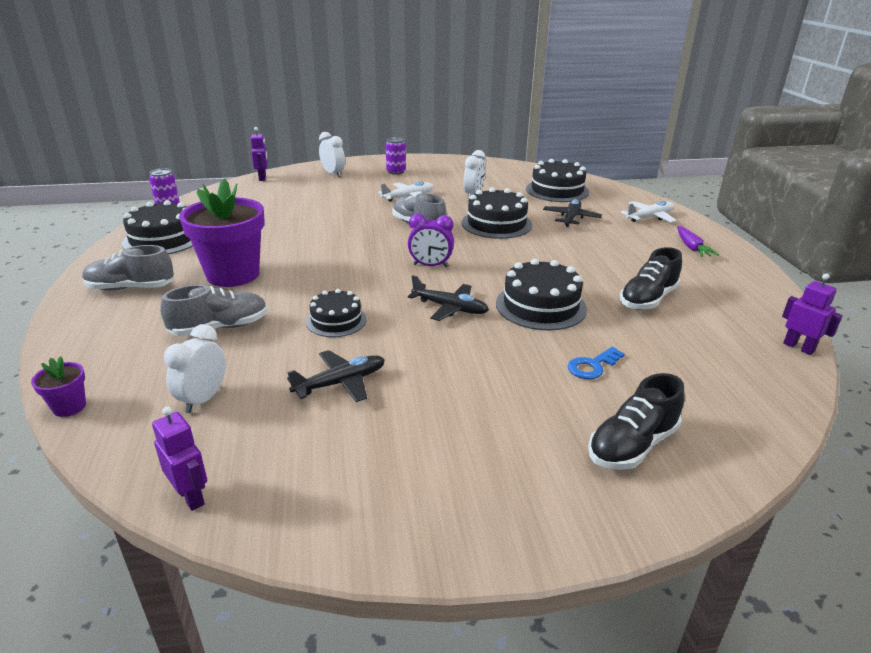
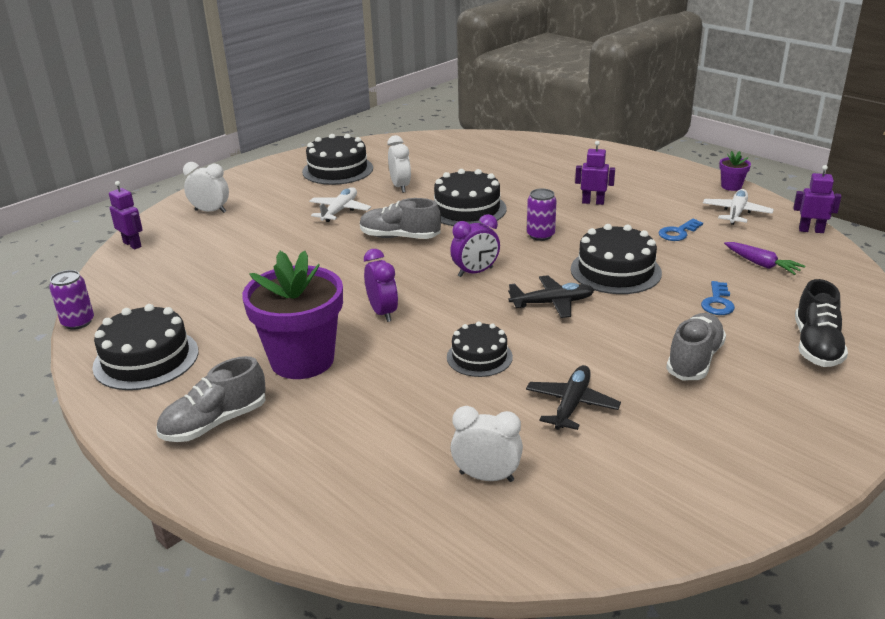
camera: 35 degrees left, 0 degrees up
(69, 407) = (378, 551): purple flower pot -> purple flower pot (731, 186)
(191, 496) = (611, 545): purple robot -> purple robot (593, 202)
(203, 399) = (486, 477): white clock -> white clock turned 120 degrees clockwise
(220, 328) = (386, 413): grey shoe -> grey shoe (694, 360)
(326, 266) = (382, 312): none -> purple clock
(396, 172) = (278, 186): purple can -> purple can (540, 235)
(557, 190) = (467, 156): black cake -> black cake (337, 170)
(571, 218) = (520, 181): black plane -> none
(648, 299) = (678, 233): black shoe -> blue key
(649, 217) = (579, 158): white plane -> white plane (736, 213)
(692, 247) = (646, 175): purple carrot -> purple carrot (761, 264)

